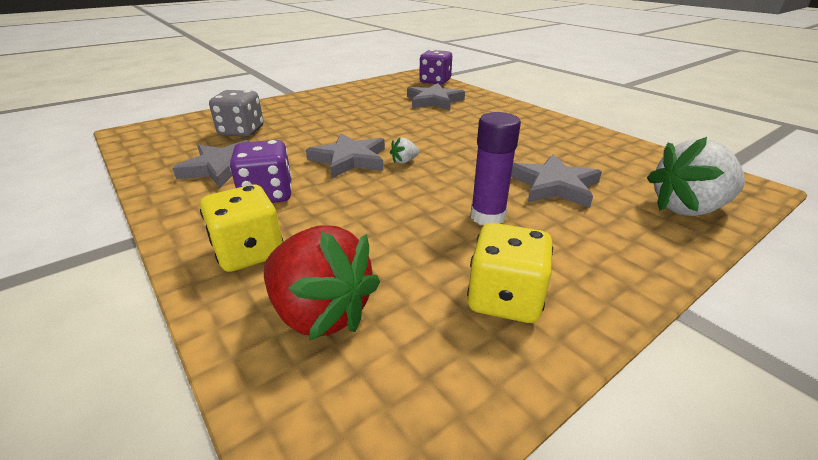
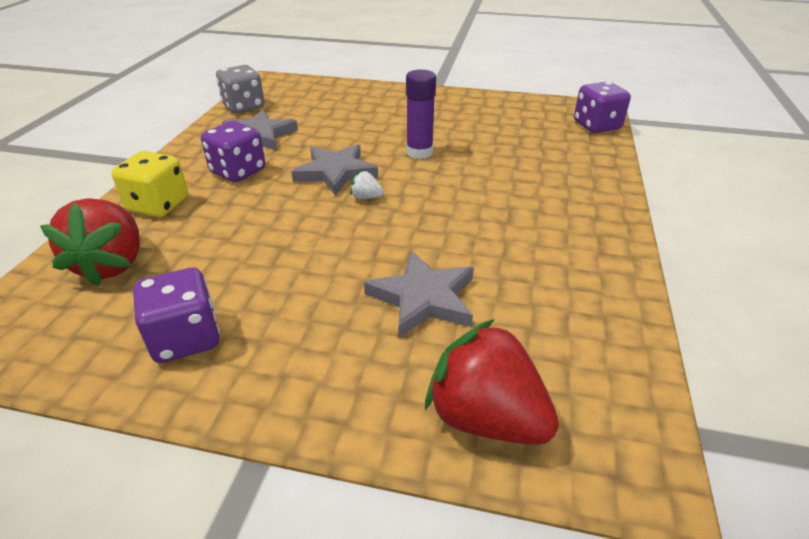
camera: 50 degrees right, 5 degrees up
(241, 131) = (324, 109): grey dice -> grey dice (243, 106)
(434, 101) = (537, 149): grey star -> none
(487, 216) = (310, 281): purple glue stick -> purple glue stick (419, 152)
(504, 299) = (186, 338): yellow dice -> purple dice
(687, 208) = (485, 417): white strawberry -> red strawberry

